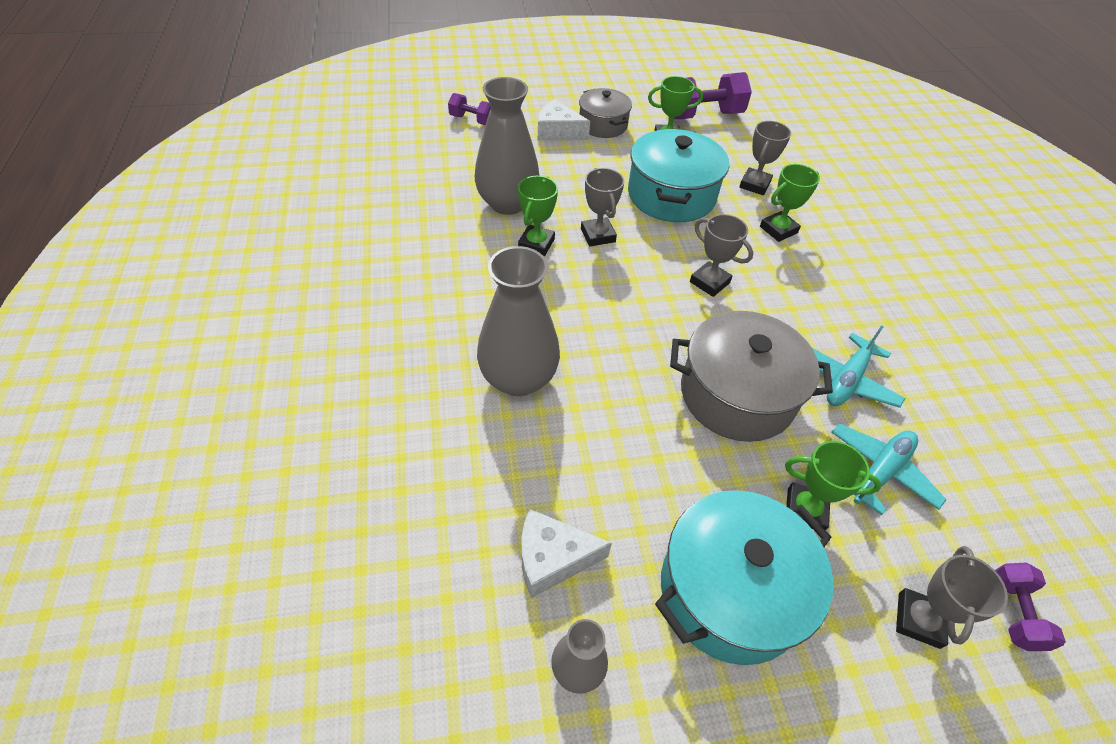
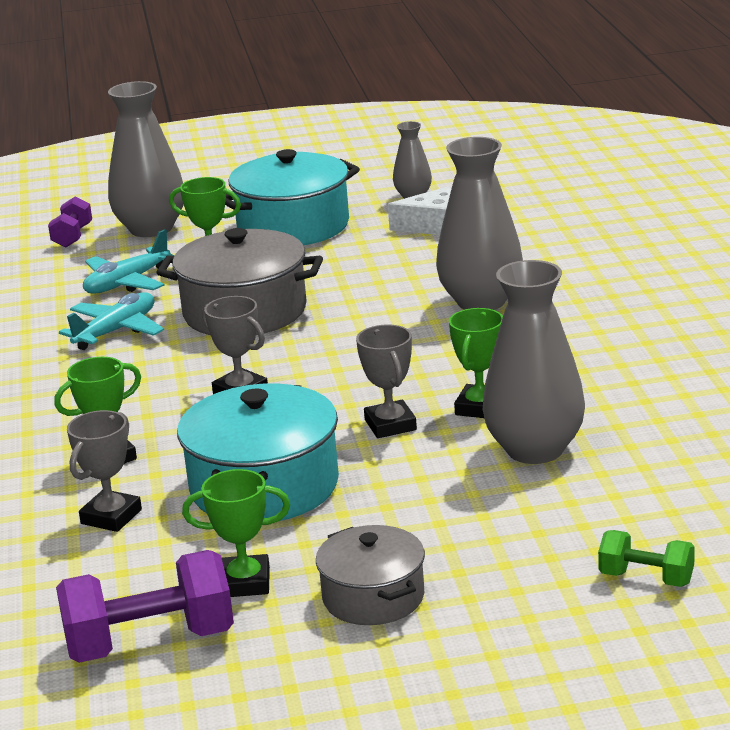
camera: 175 degrees left, 25 degrees down
(472, 120) = (646, 578): purple dumbbell -> green dumbbell
(557, 132) = (466, 573): white cheese -> none
(918, 620) = (151, 228): grey trophy -> grey vase

